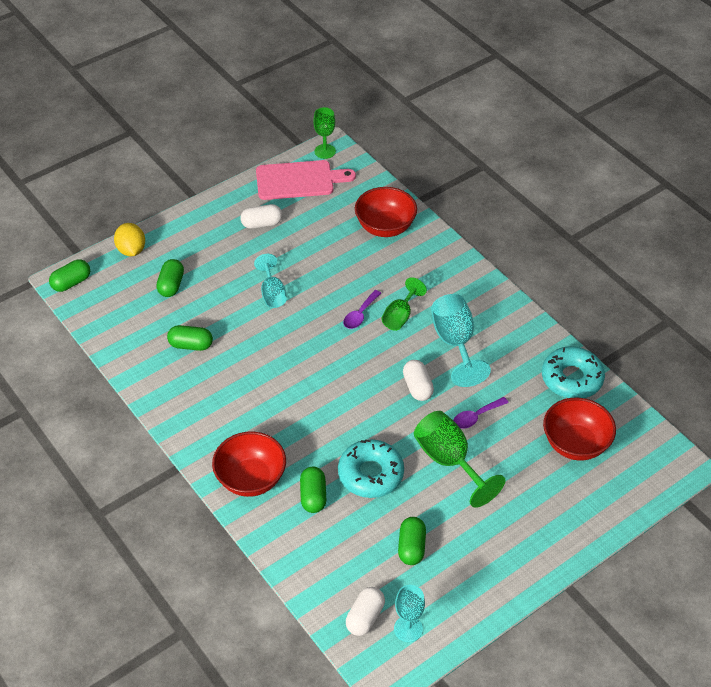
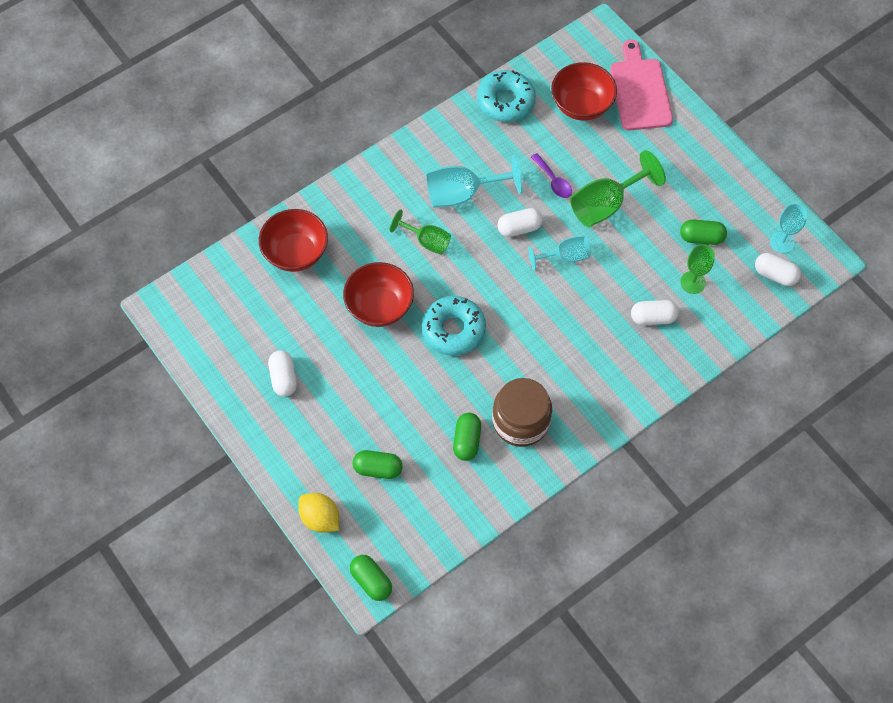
camera: 90 degrees left, 15 degrees up
(131, 250) = (320, 518): yellow lemon -> yellow lemon turned 60 degrees clockwise
(206, 384) = (520, 421): none -> brown jar
(251, 479) = (637, 372): red bowl -> red bowl (379, 307)
(272, 293) = (393, 363): turquoise goblet -> turquoise goblet (565, 257)
(299, 180) = (213, 341): pink cutting board -> pink cutting board (640, 91)
(313, 496) = (653, 317): green capsule -> white capsule
(325, 151) = (165, 314): green goblet -> green goblet (692, 282)
(360, 314) = (424, 278): purple spoon -> none
(370, 474) = (624, 269): turquoise donut -> turquoise donut (453, 330)

